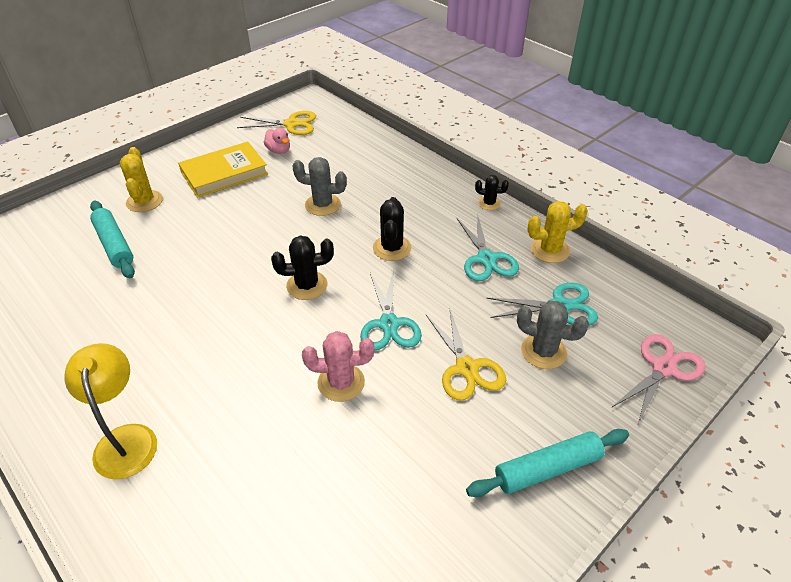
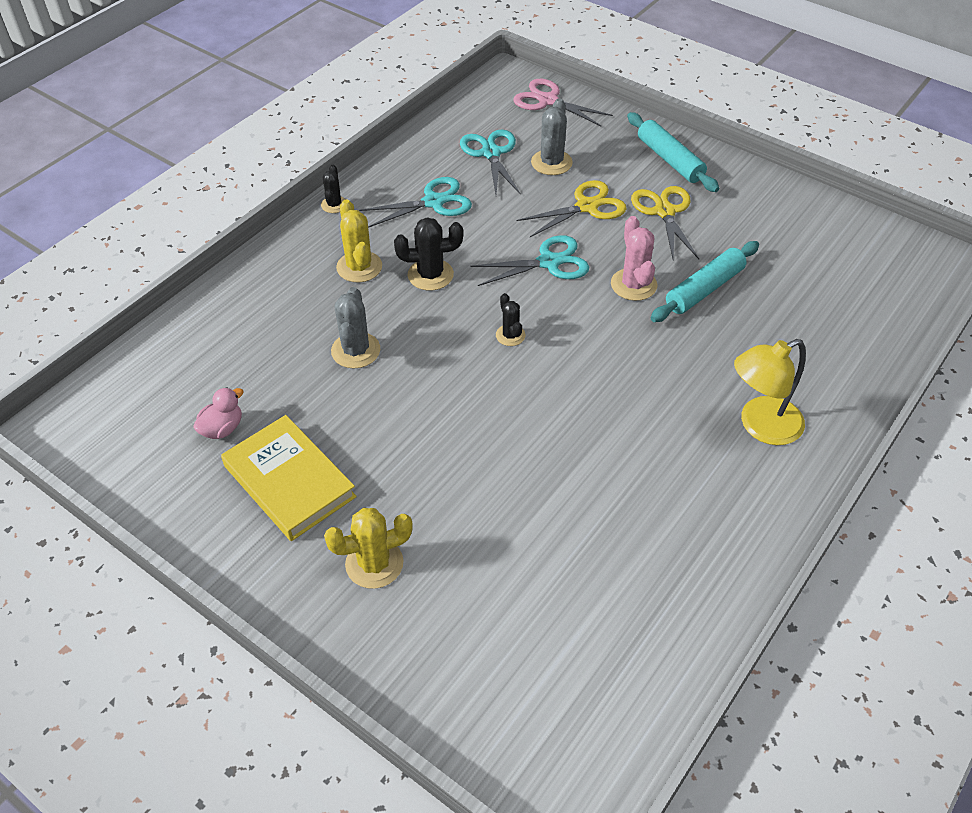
camera: 100 degrees left, 5 degrees up
(114, 245) = (481, 561): turquoise rolling pin -> turquoise rolling pin (704, 289)
(291, 124) = (140, 431): yellow scissors -> yellow scissors (664, 212)
(307, 285) = (510, 335): black cactus -> black cactus, size x0.61
(550, 250) = (410, 159): yellow cactus -> yellow cactus (359, 267)

